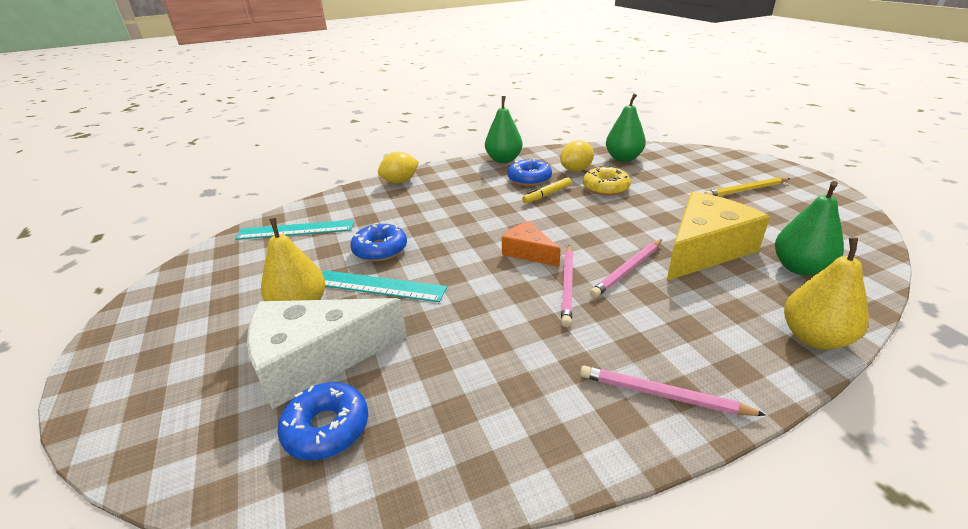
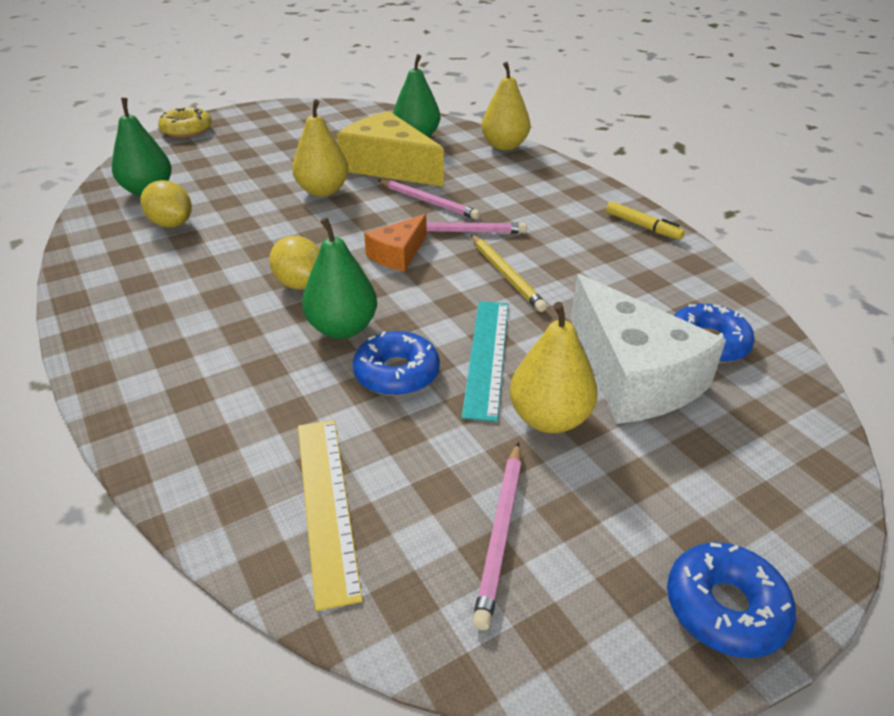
camera: 100 degrees left, 5 degrees up
(296, 230) = (326, 504): turquoise ruler -> yellow ruler
(400, 181) = (137, 399): yellow lemon -> yellow lemon (300, 284)
(503, 160) = (94, 286): green pear -> green pear (342, 328)
(529, 179) = (187, 260): blue donut -> blue donut (725, 608)
(547, 195) = (247, 245): yellow marker -> yellow marker (642, 226)
(605, 188) = (239, 206): yellow donut -> yellow donut (187, 130)
(638, 218) = (323, 191): none -> yellow pear
(662, 395) = (585, 198): pink pencil -> pink pencil (500, 533)
(745, 190) = (270, 137): yellow pencil -> yellow pencil (506, 275)

